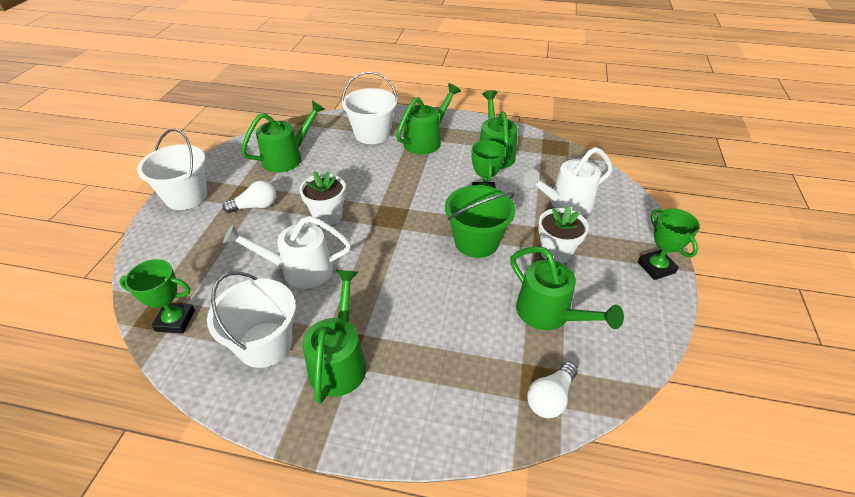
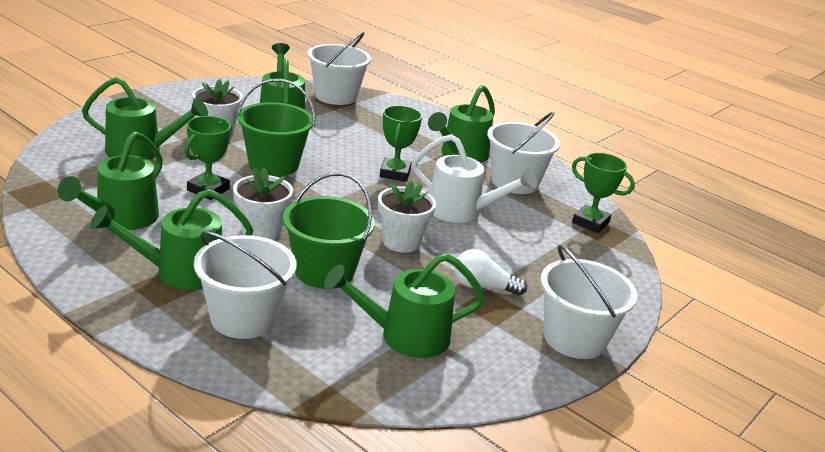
camera: 155 degrees left, 15 degrees down
(357, 173) = (324, 271): none -> green bucket
(417, 181) = (261, 231): none -> white flower pot
(550, 397) = (335, 96): white light bulb -> white bucket
(565, 204) = (142, 151): white watering can -> green watering can
(656, 267) = (157, 99): green trophy -> green trophy (395, 173)

